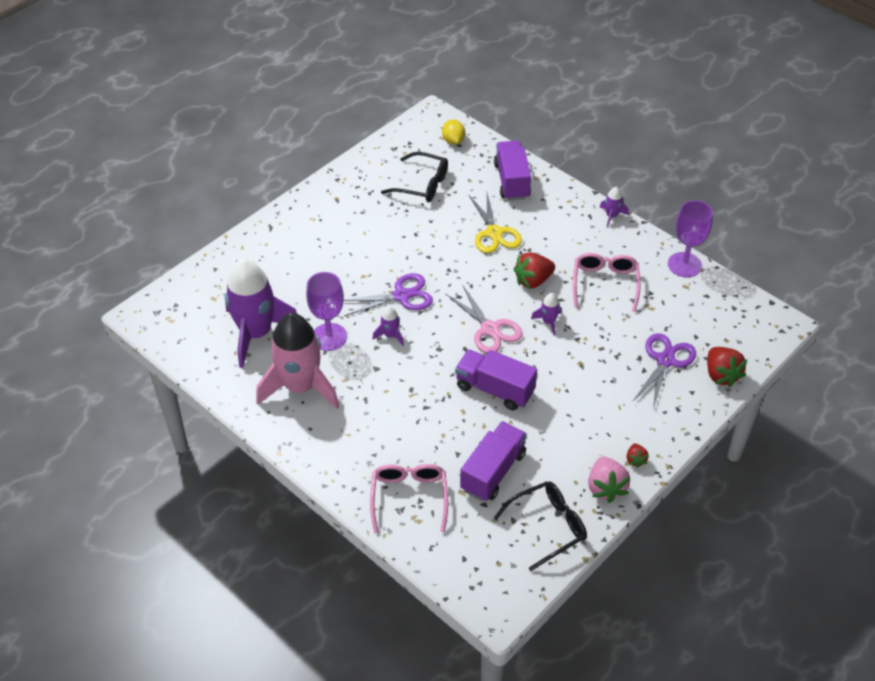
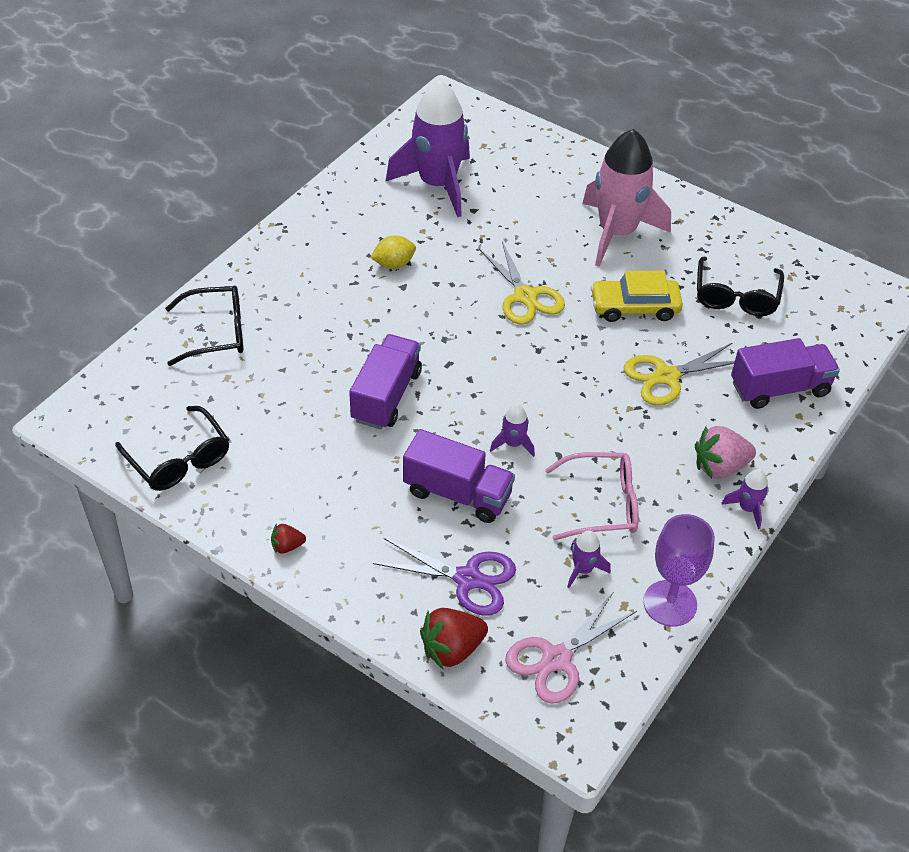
camera: 80 degrees right, 0 degrees up
(300, 387) = (365, 228): pink rocket -> pink rocket (617, 232)
(329, 337) = (444, 242): purple goblet -> none
(390, 335) = (457, 293): purple rocket -> purple rocket (583, 569)
(401, 296) = (525, 296): purple scissors -> yellow scissors
(409, 498) = (216, 333): pink glasses -> black glasses
(423, 238) = (634, 307): none -> yellow car
(453, 141) = (839, 320): yellow lemon -> yellow lemon (393, 264)
(490, 329) = (487, 384): pink scissors -> pink scissors (556, 659)
(493, 471) = (258, 403): purple truck -> purple truck (457, 493)
(533, 281) = (586, 423): red strawberry -> none
(605, 487) = (240, 515): pink strawberry -> pink strawberry (720, 467)

